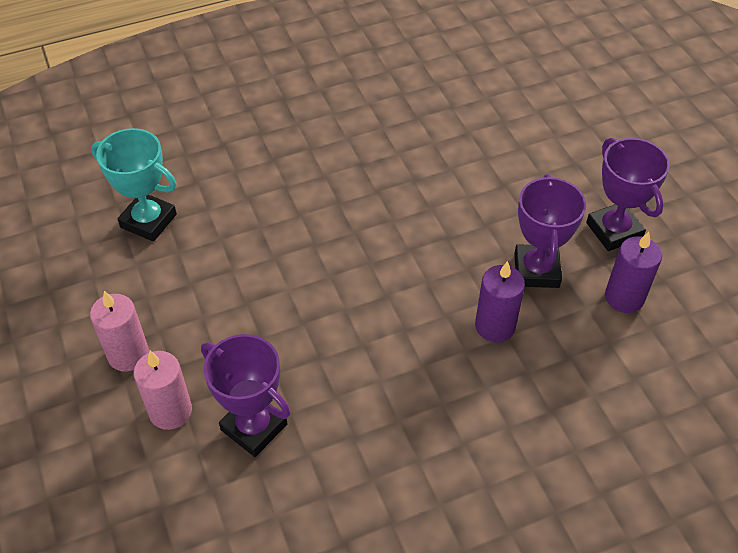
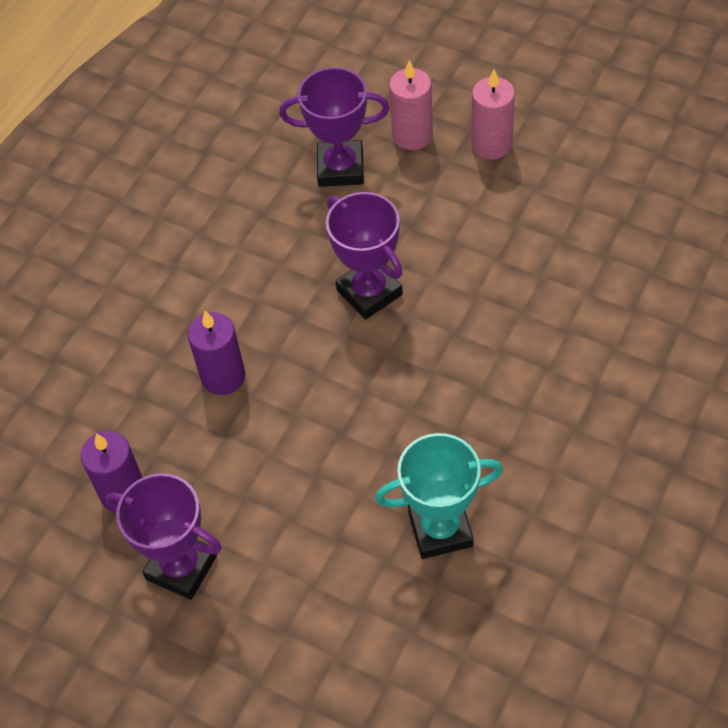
camera: 145 degrees right, 5 degrees up
(148, 221) = (621, 244): turquoise trophy -> turquoise trophy (440, 529)
(536, 270) = (227, 460): purple trophy -> purple trophy (369, 292)

